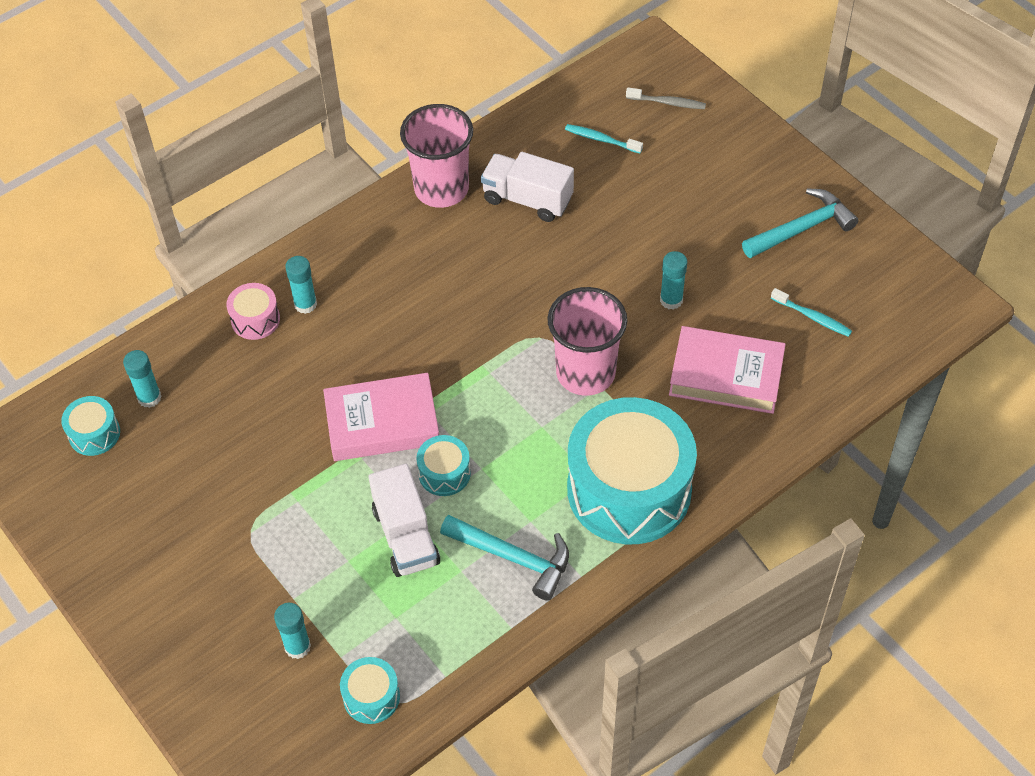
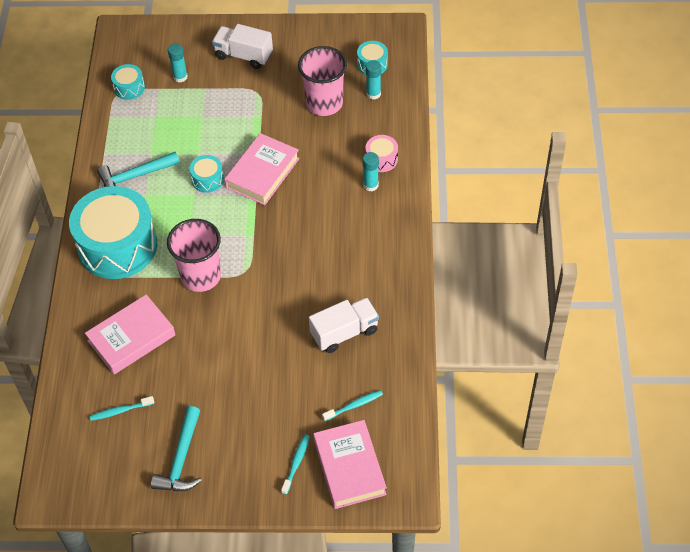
camera: 130 degrees right, 0 degrees up
(406, 536) = (191, 144): white truck -> white truck (243, 55)
(441, 189) = (394, 296): pink cup -> pink cup (324, 103)
(667, 103) = (349, 467): grey toothbrush -> pink book
(671, 300) = (203, 350): turquoise glue stick -> none
(707, 142) = (296, 463): none -> turquoise toothbrush

